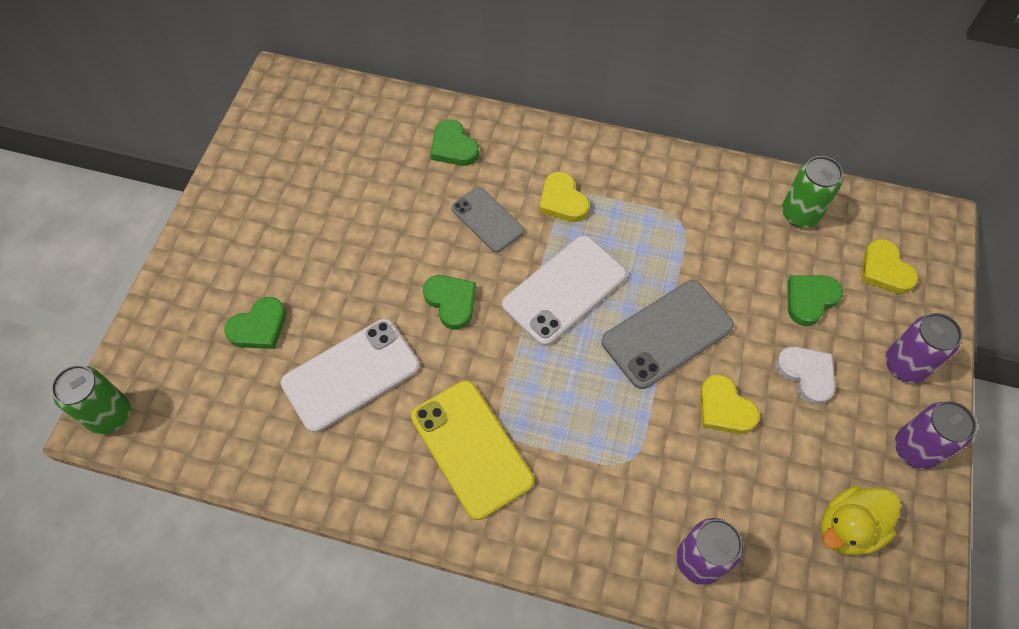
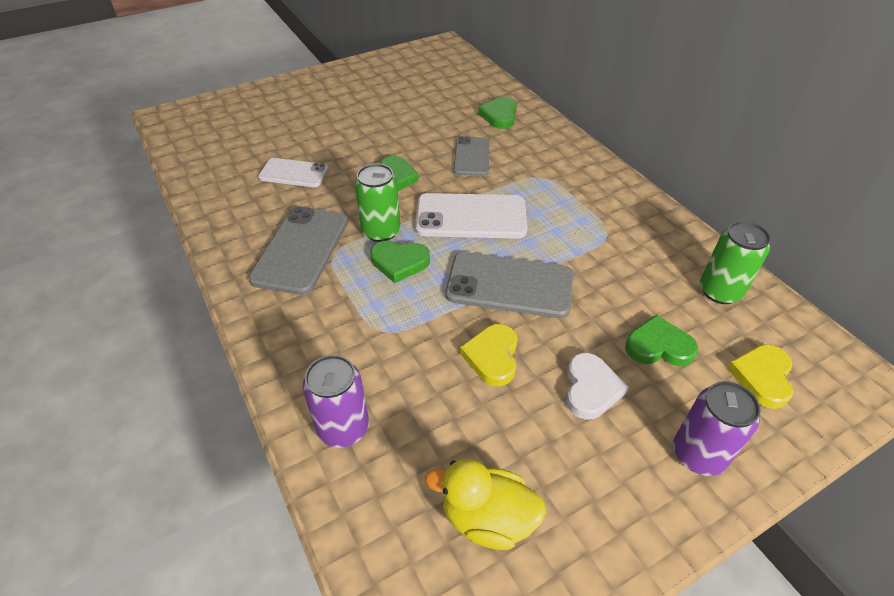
camera: 45 degrees right, 15 degrees down
(110, 415) = (173, 116): green can -> green can (381, 231)
(259, 327) = (284, 126): green heart -> green heart (399, 262)
(351, 375) = (294, 173): white phone -> white phone, size x0.63
(471, 448) = (301, 249): yellow phone -> grey phone
(562, 201) = (534, 176): yellow heart -> none
(915, 449) = (629, 521): purple can -> none

